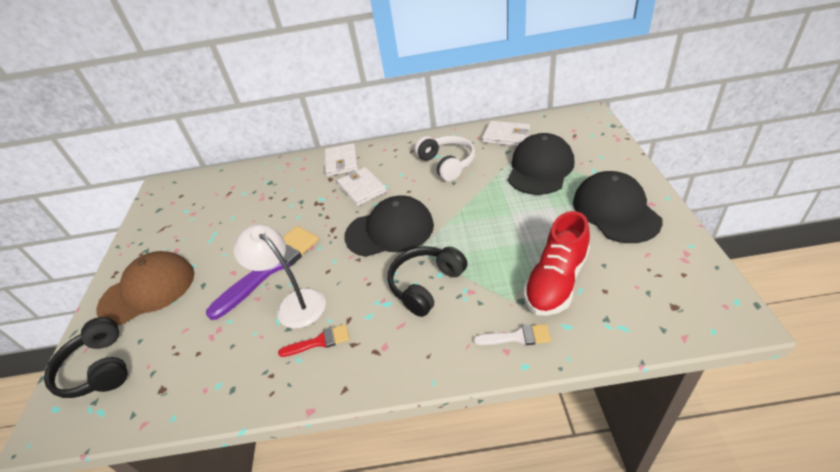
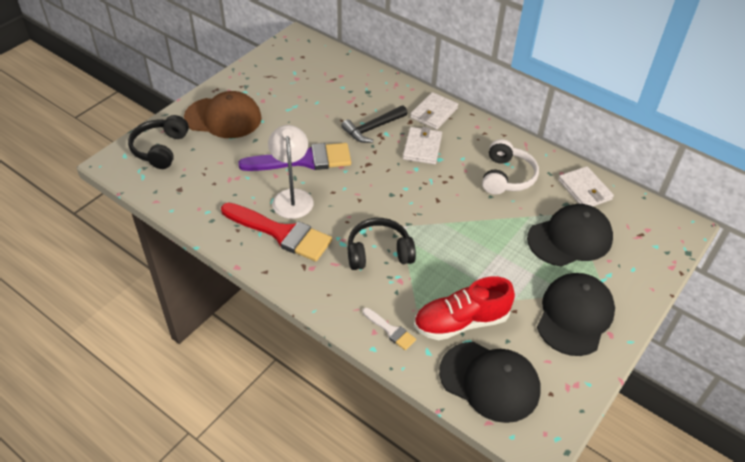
camera: 35 degrees right, 5 degrees up
(305, 203) = (372, 128): none -> black hammer
(319, 341) = (281, 233): red brush -> red brush, size x2.11
(390, 230) = (402, 196): black cap -> black cap (489, 381)

